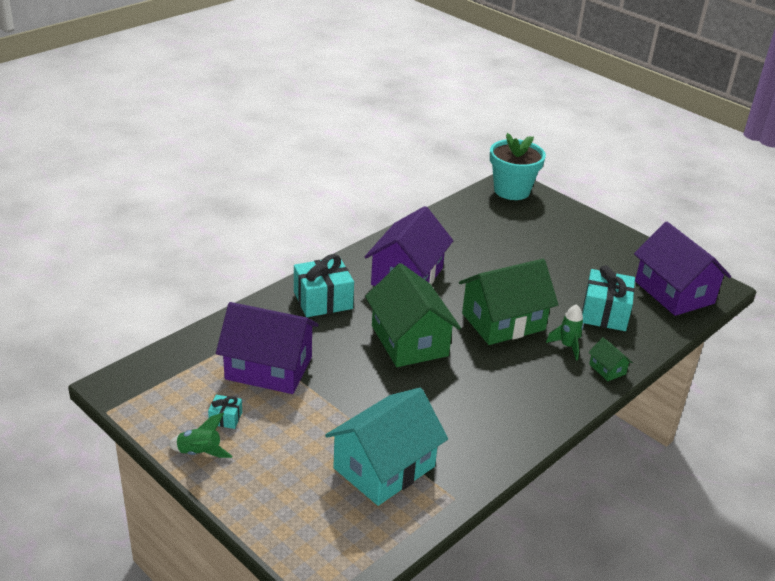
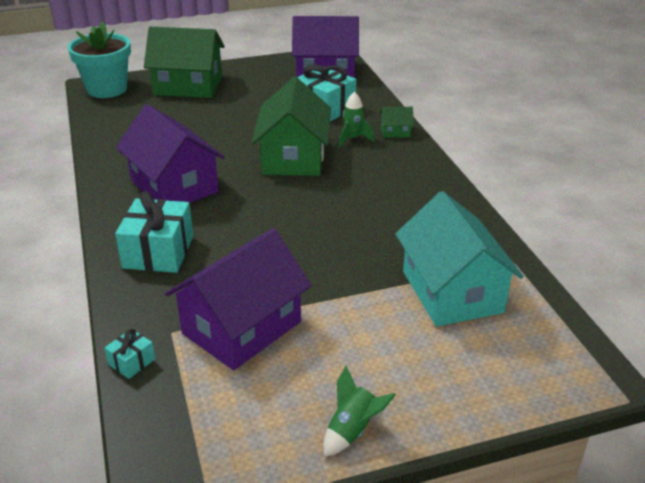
camera: 60 degrees left, 0 degrees up
(225, 418) = (305, 389): turquoise gift -> turquoise gift (131, 362)
(409, 341) = (276, 217): green house -> green house (188, 86)

